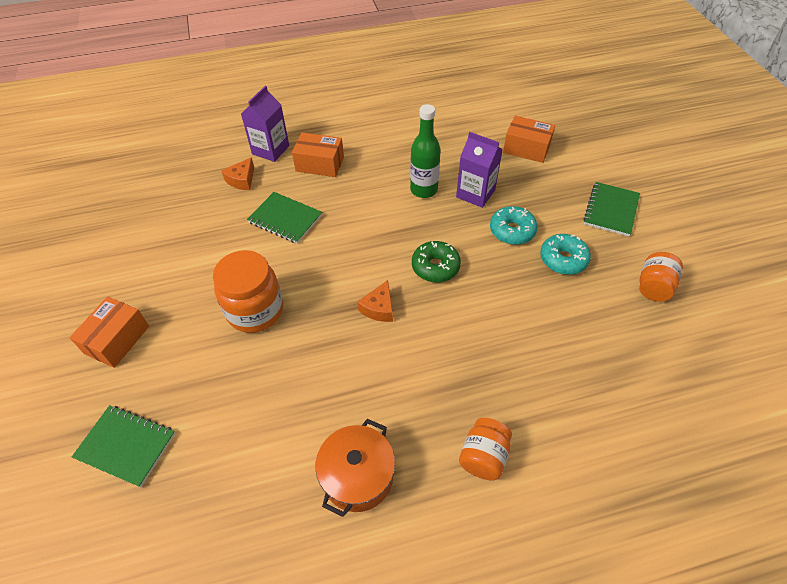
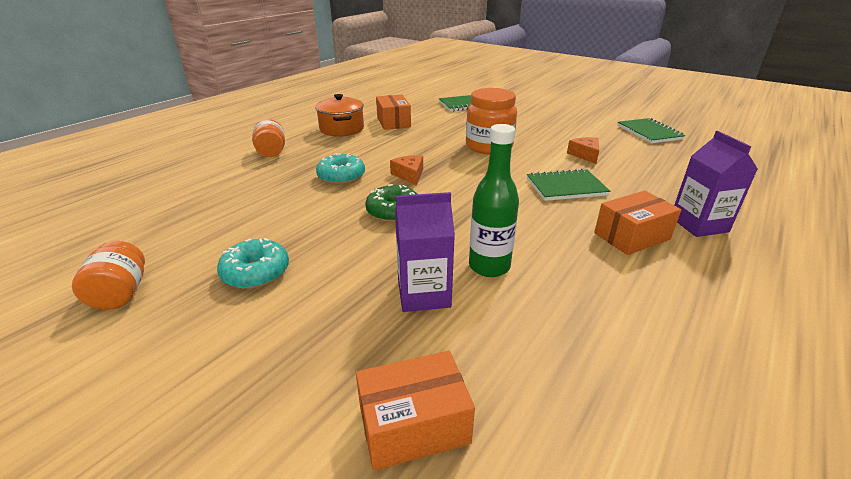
camera: 140 degrees right, 20 degrees down
(117, 340) = (536, 117): orange box -> orange box (393, 122)
(242, 180) = (656, 193): orange cheese -> orange cheese (585, 155)
(512, 231) = (339, 273): turquoise donut -> turquoise donut (341, 176)
(611, 210) = (193, 374): green notebook -> green notebook (649, 132)

